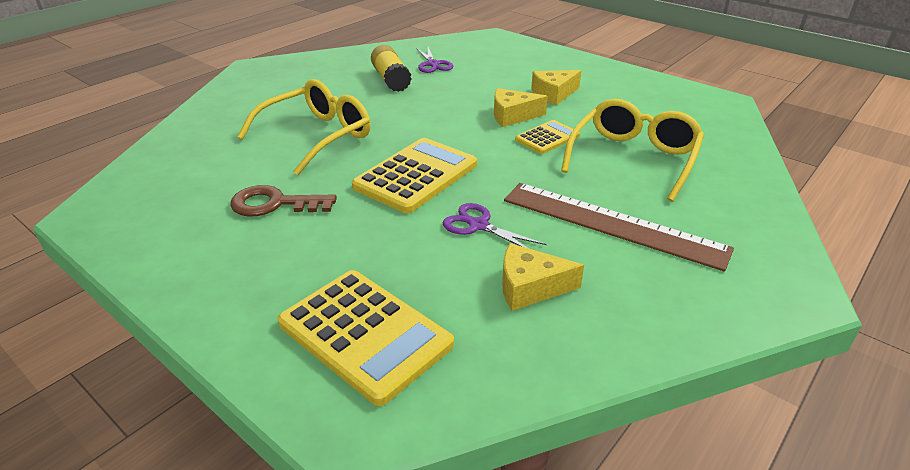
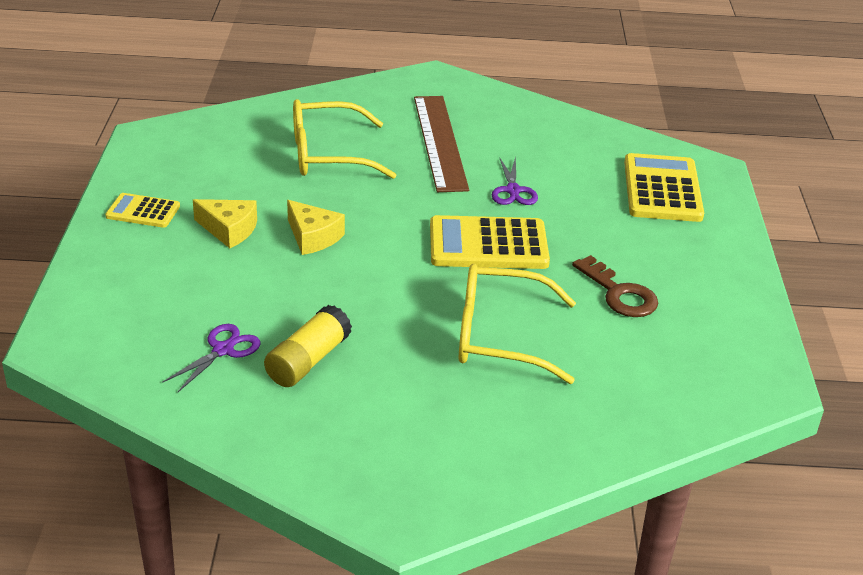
camera: 130 degrees left, 0 degrees up
(530, 287) = (547, 152): yellow cheese -> none
(547, 138) = (338, 204): yellow calculator -> yellow calculator (143, 211)

